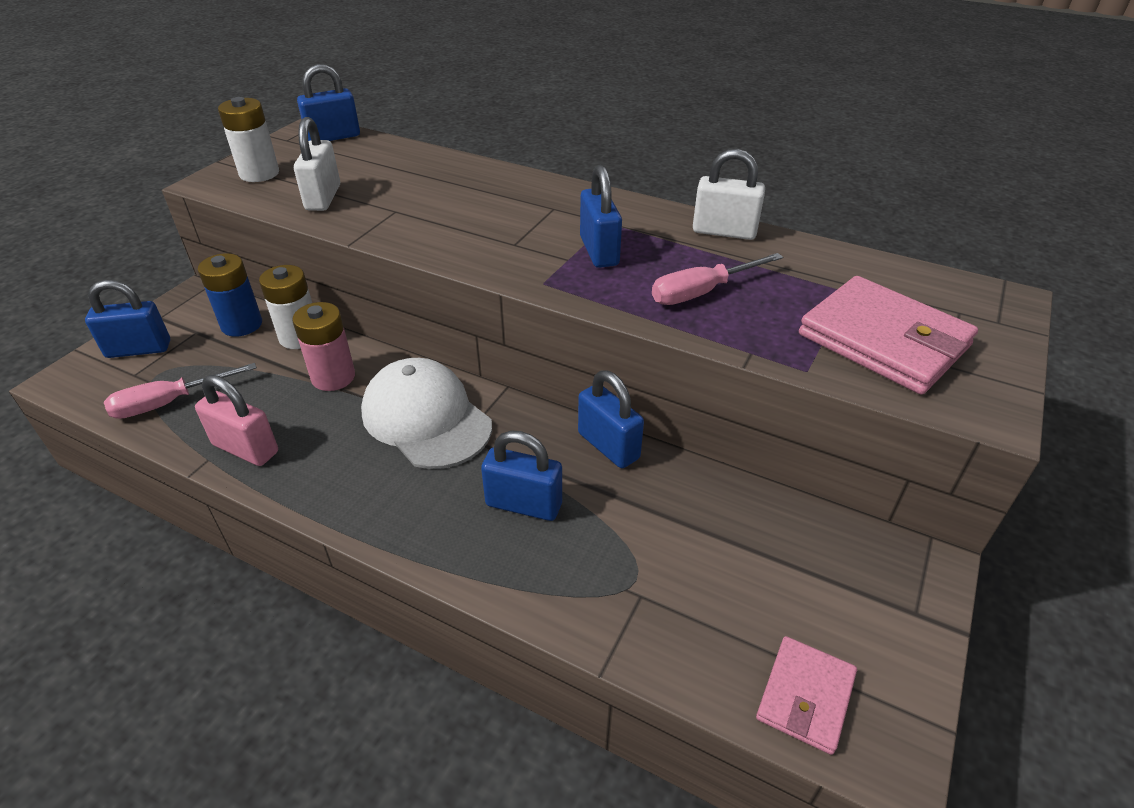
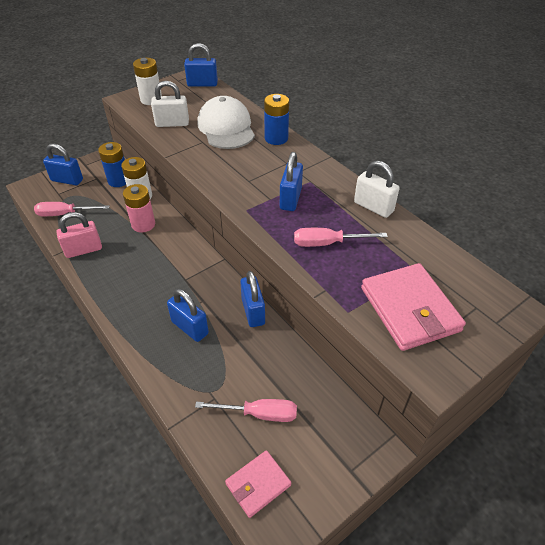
camera: 25 degrees right, 5 degrees up
(245, 448) = (83, 250): pink padlock -> pink padlock turned 75 degrees counterclockwise
(323, 198) = (172, 123): white padlock -> white padlock turned 60 degrees clockwise
(426, 418) = (173, 263): white cap -> white cap (226, 127)
(511, 181) = (276, 138): none -> blue battery
(727, 589) = (259, 413): none -> pink screwdriver

